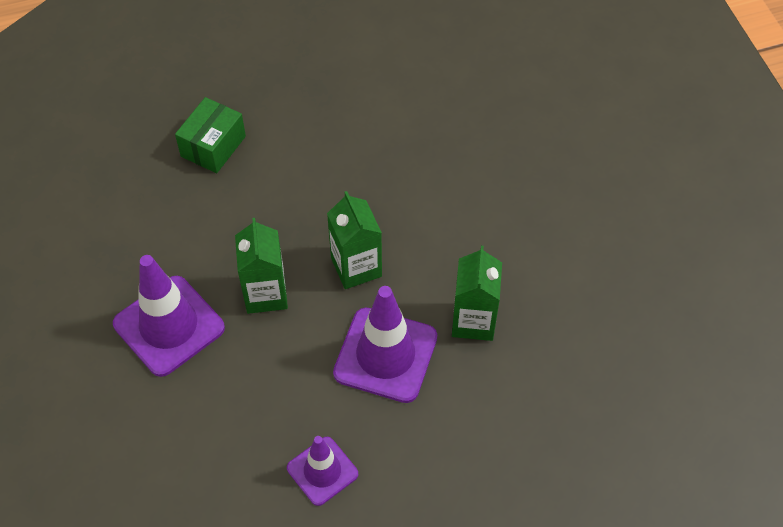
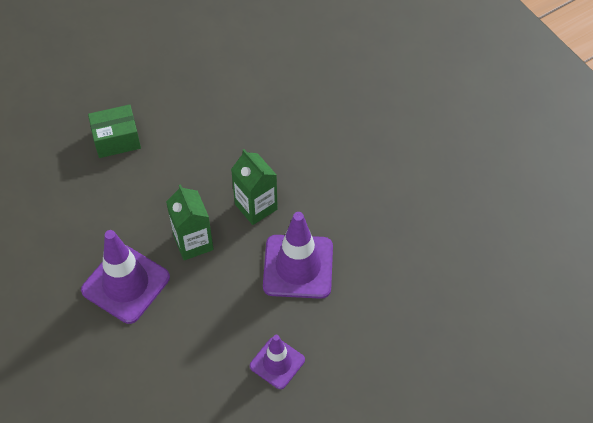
camera: 15 degrees left, 0 degrees up
(213, 146) = (117, 139): green box -> green box turned 60 degrees clockwise
(473, 321) = (355, 226): green carton -> none

